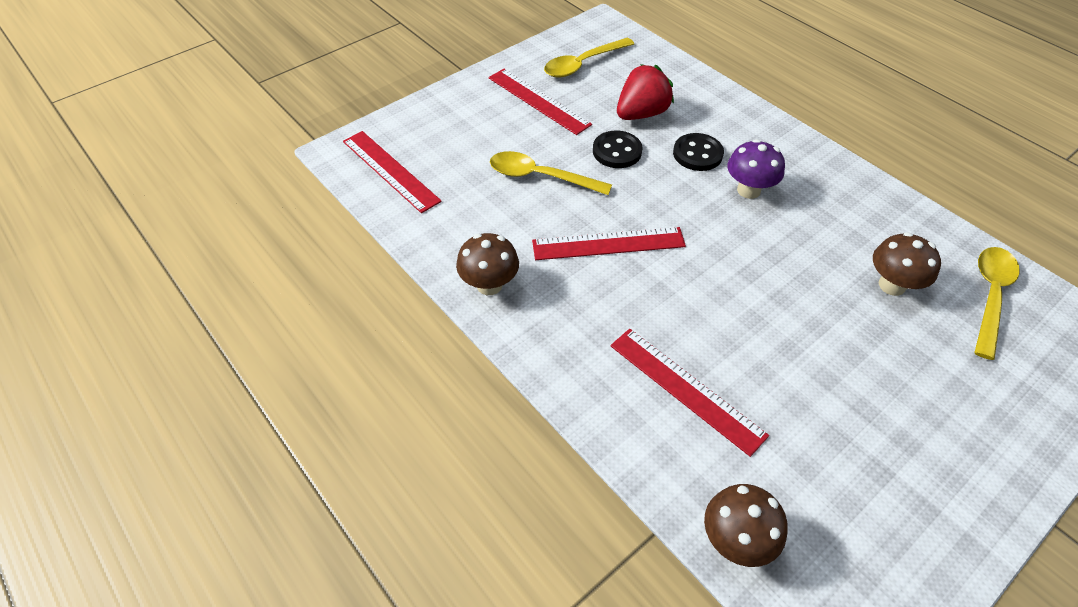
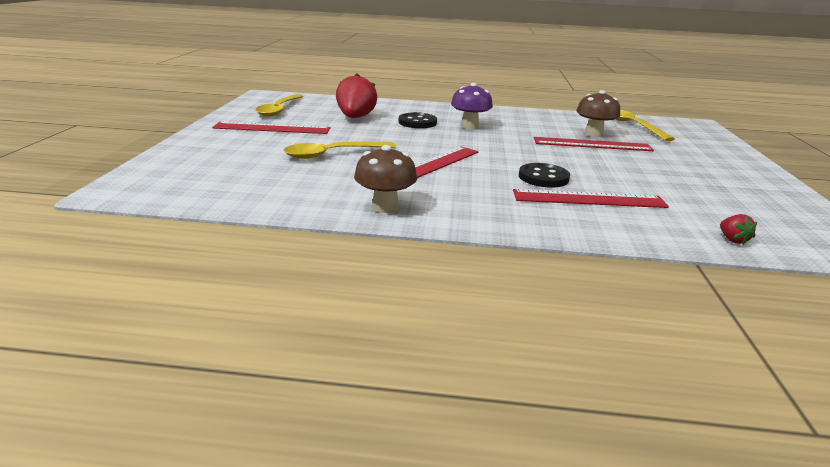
camera: 45 degrees left, 25 degrees down
(390, 171) = (192, 185): red ruler -> red ruler (592, 144)
(617, 151) = (367, 133): black button -> black button (543, 177)
(735, 540) = (732, 240): brown mushroom -> red strawberry

